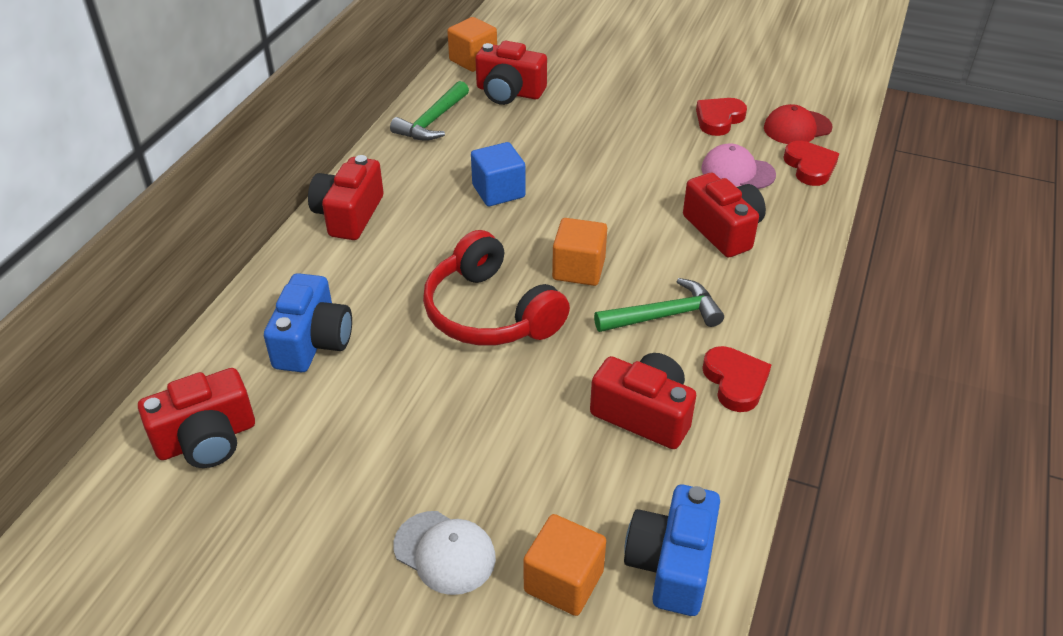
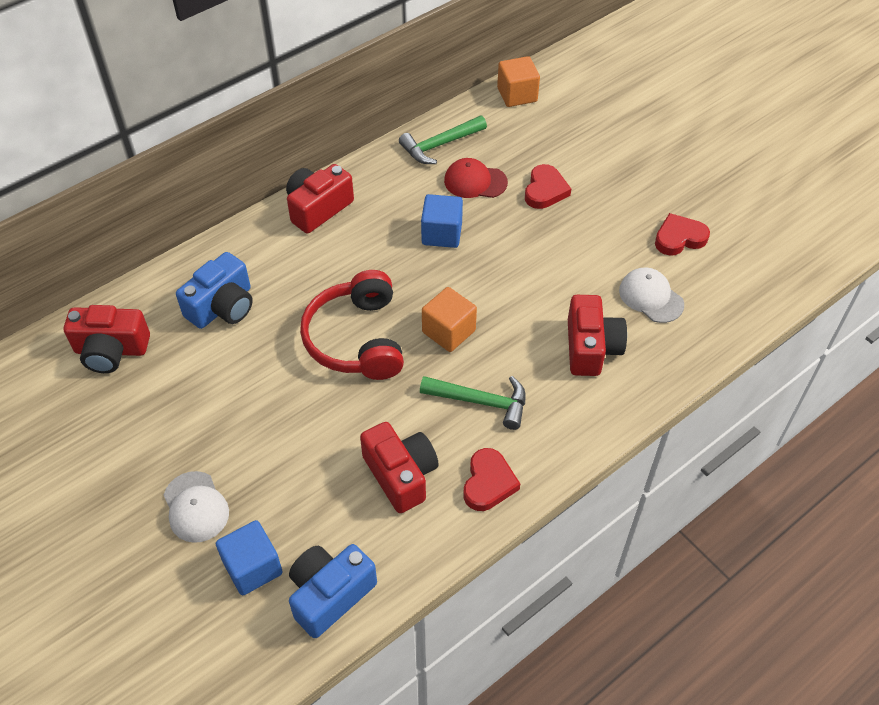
camera: 30 degrees right, 10 degrees up
(509, 92) = (522, 139): red camera -> none
(563, 581) = (253, 567): orange cube -> blue cube
(737, 171) = (651, 297): pink cap -> white cap
(797, 128) = (743, 275): red cap -> red cap (475, 181)
(810, 167) = (719, 319): red heart -> red heart (545, 190)

